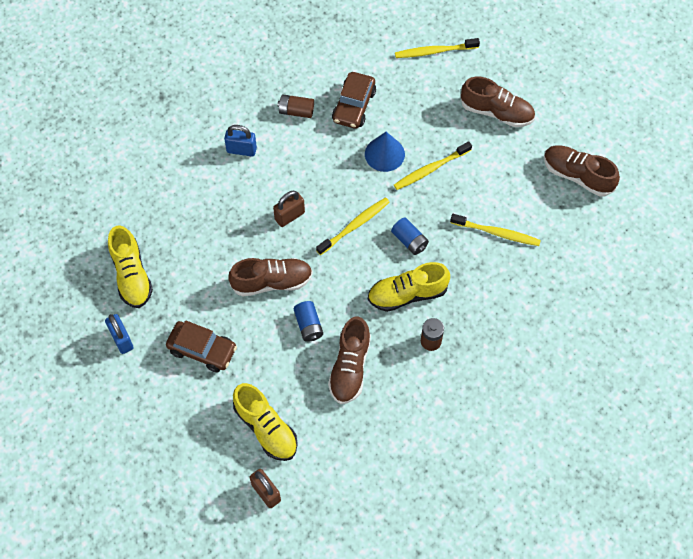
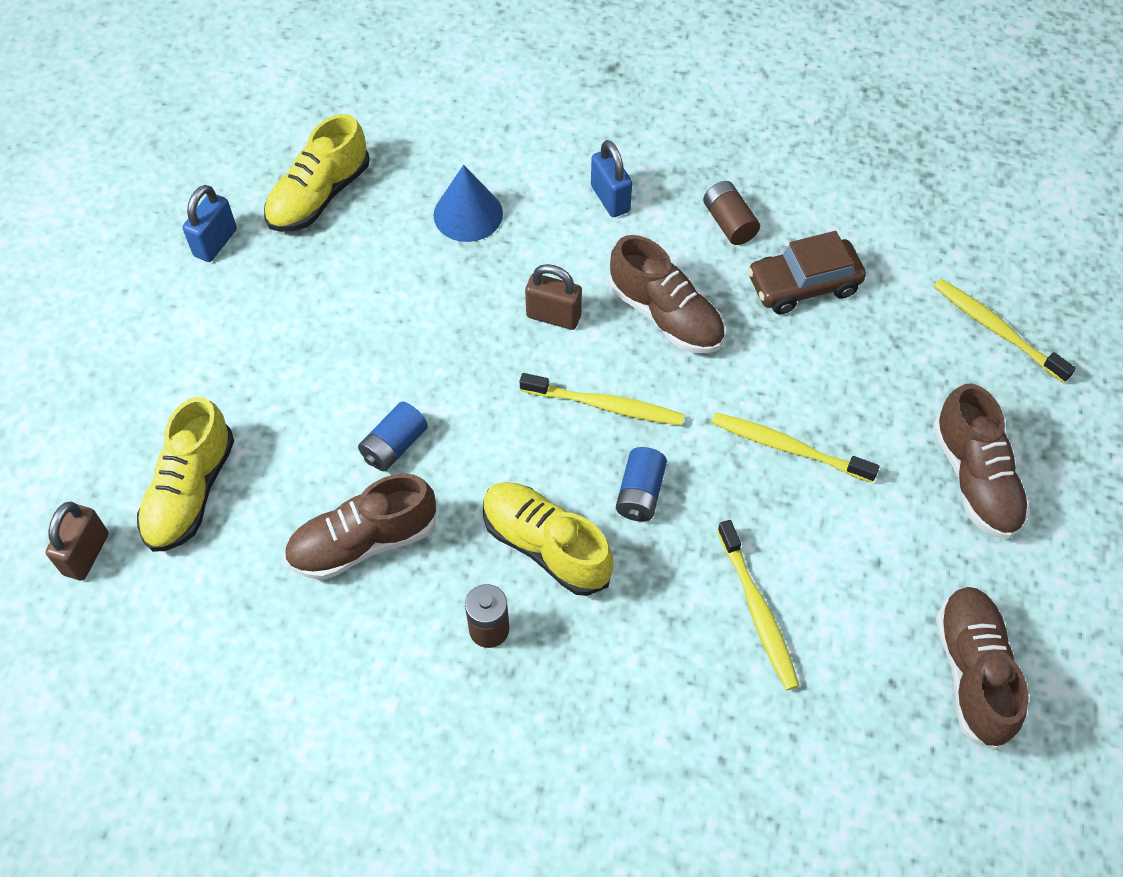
camera: 55 degrees right, 5 degrees down
(202, 350) = (263, 341): brown car -> none
(272, 282) = (431, 358): brown shoe -> brown shoe (665, 315)
(384, 154) = (759, 371): blue cone -> blue cone (468, 214)

